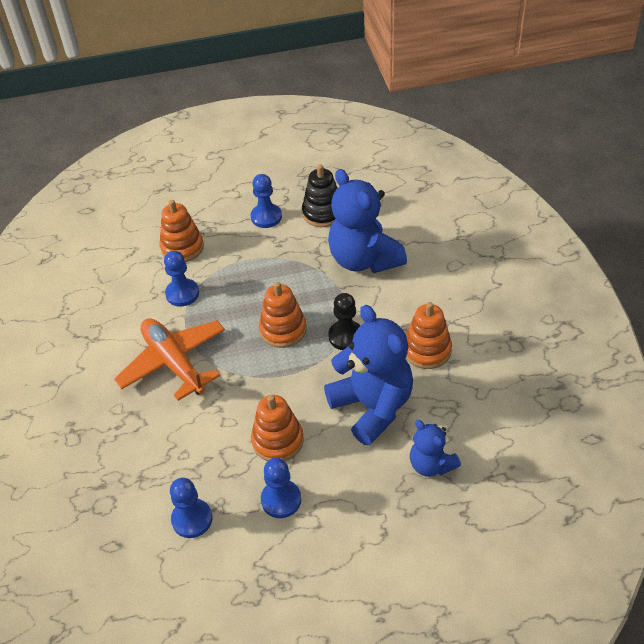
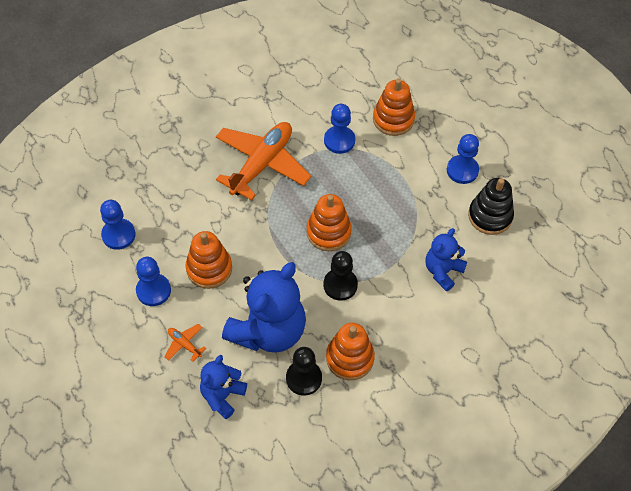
camera: 65 degrees right, 10 degrees up
(359, 485) = (184, 344): none -> orange plane
(364, 259) = (442, 271): blue teddy bear -> blue teddy bear, size x0.54
(435, 391) = (304, 378): none -> black pawn

